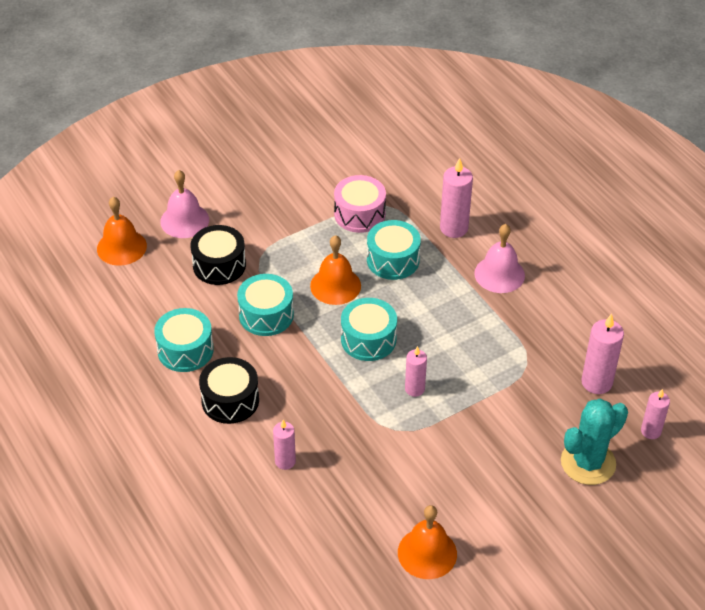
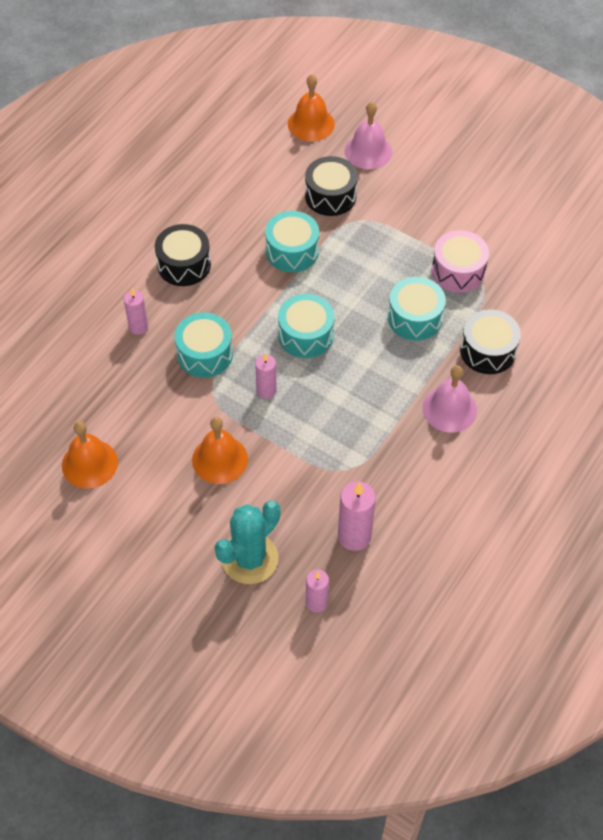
camera: 65 degrees right, 10 degrees up
(185, 350) = (222, 213): turquoise drum -> turquoise drum (205, 354)
(335, 285) = (356, 287): orange bell -> orange bell (220, 459)
(454, 228) = (488, 351): pink candle -> black drum
(588, 463) = (250, 559): turquoise cactus -> turquoise cactus turned 75 degrees counterclockwise

